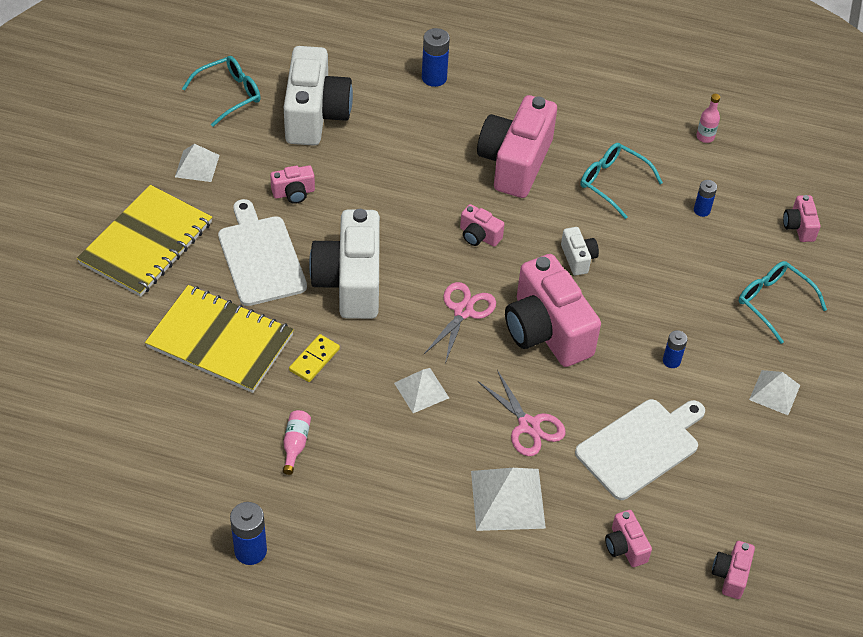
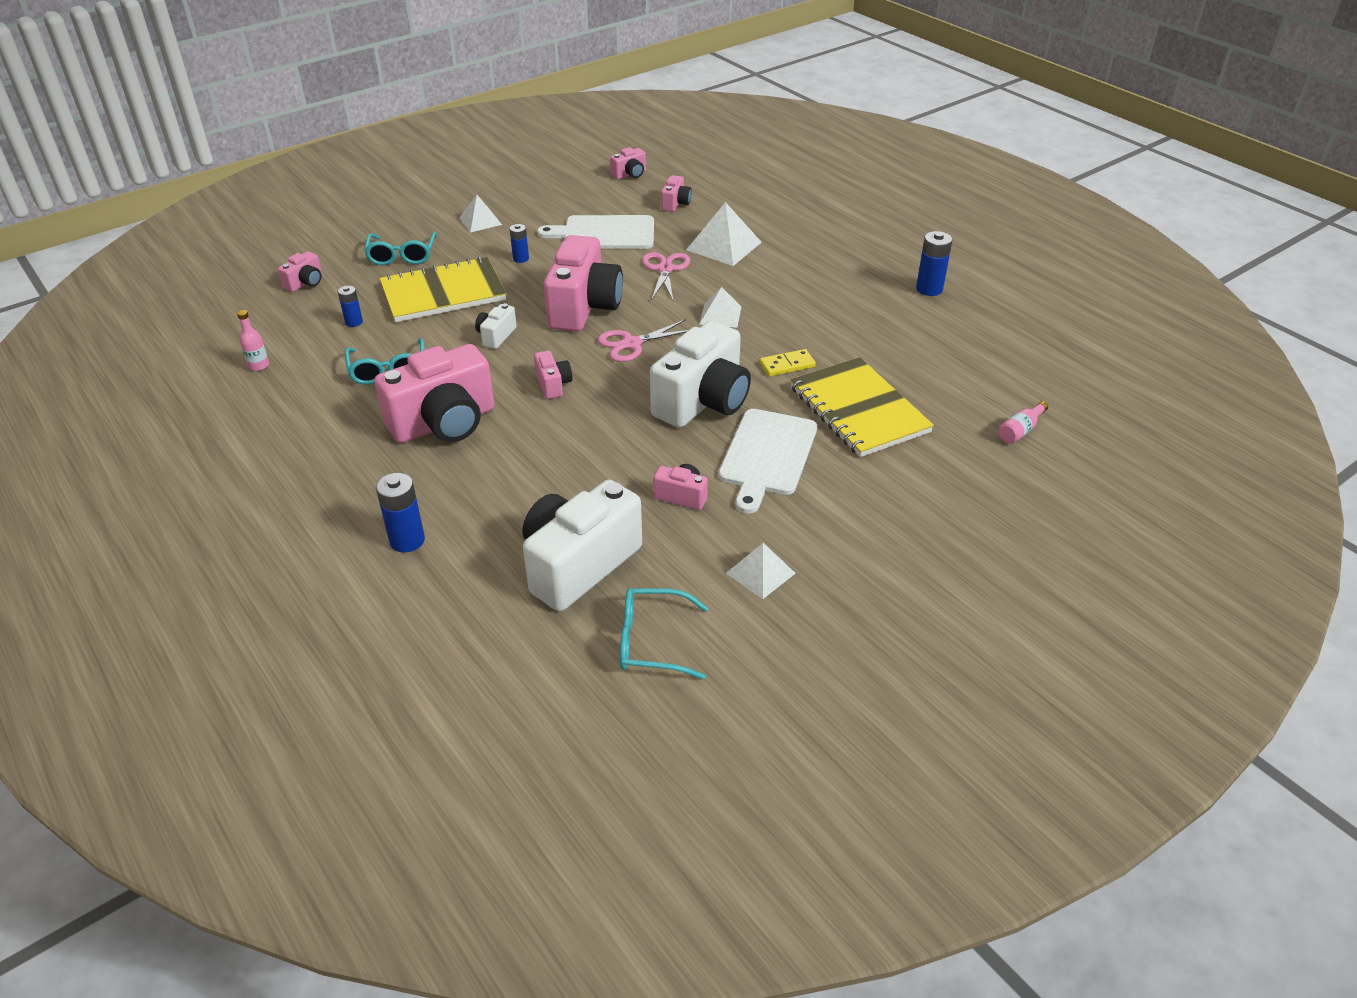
camera: 140 degrees left, 10 degrees down
(146, 243) = (874, 519): yellow notebook -> yellow notebook (443, 293)
(295, 444) = (849, 325): pink bottle -> pink bottle (1020, 430)

